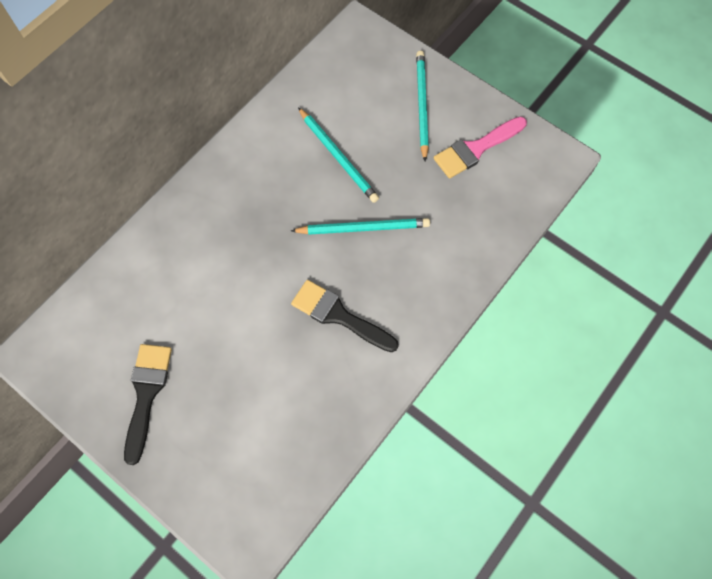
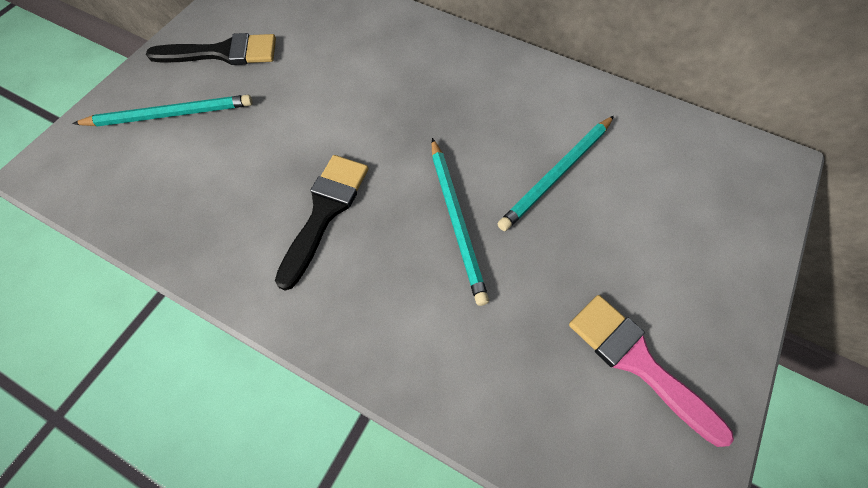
camera: 80 degrees right, 5 degrees down
(421, 105) = (685, 268): turquoise pencil -> turquoise pencil (170, 114)

